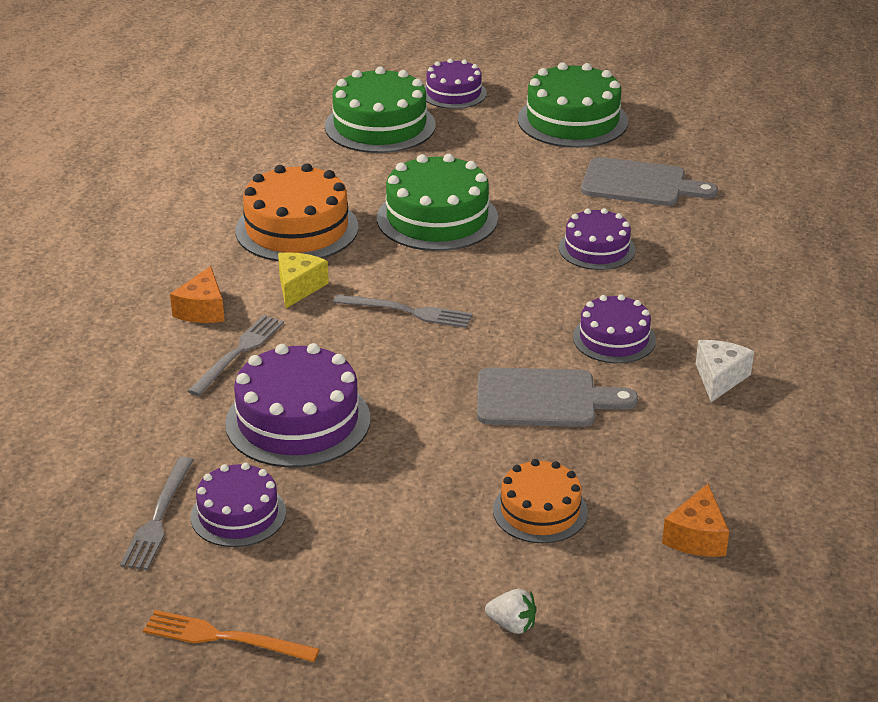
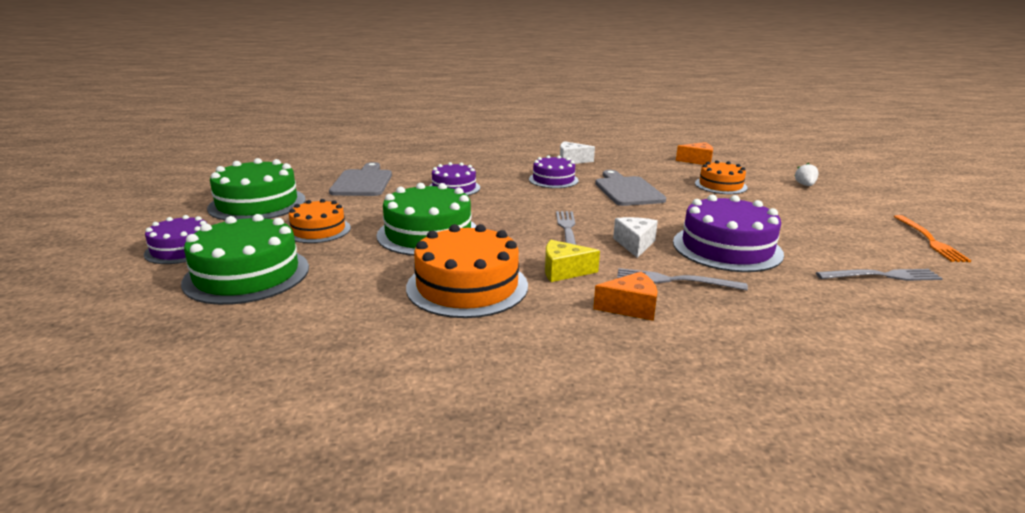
camera: 105 degrees left, 10 degrees down
(238, 514) = (837, 252): purple cake -> none
(343, 351) = (634, 244): none -> white cheese
(475, 156) = (318, 230): none -> orange cake

